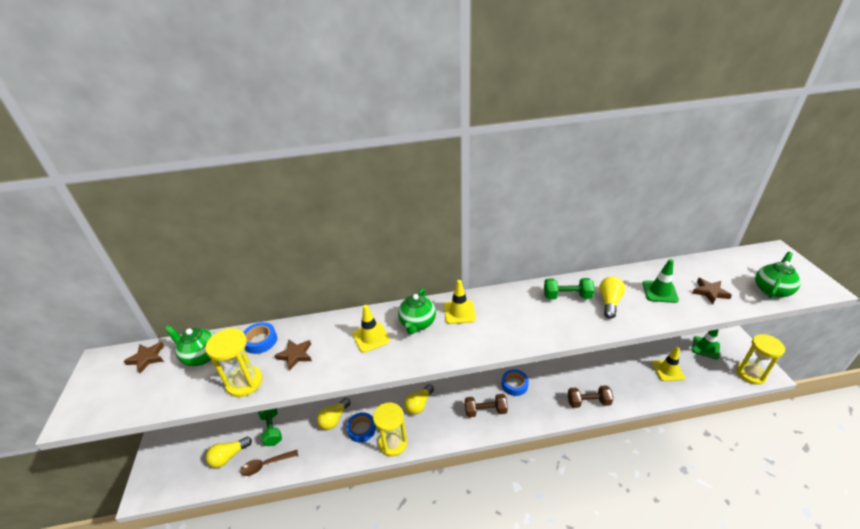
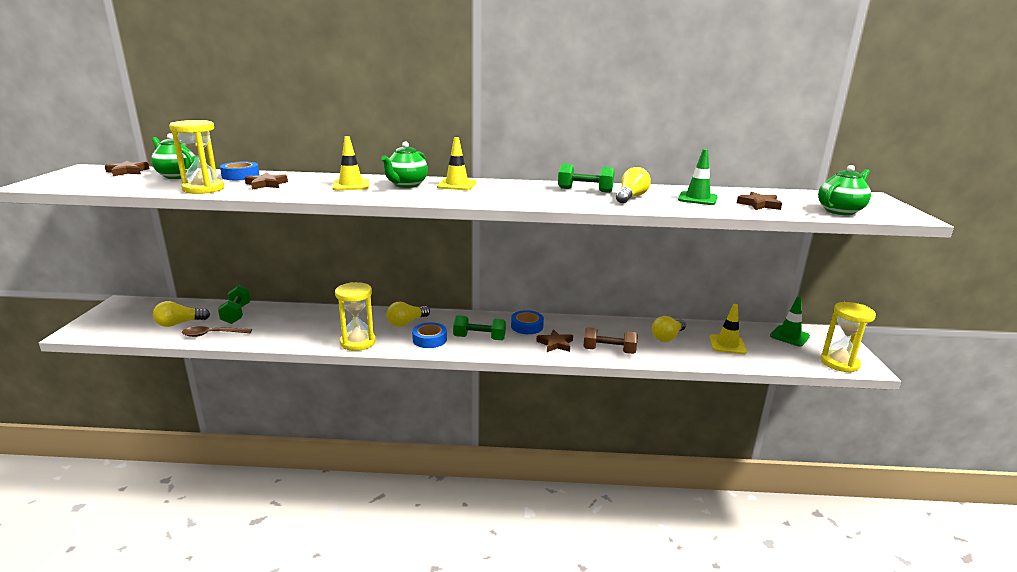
camera: 10 degrees right, 15 degrees down
(334, 419) = (306, 318): yellow light bulb -> yellow light bulb (667, 337)
(361, 429) = (330, 328): blue tape -> blue tape (429, 339)
(485, 411) = (479, 338): brown dumbbell -> green dumbbell
(545, 403) = (555, 344): none -> brown star

